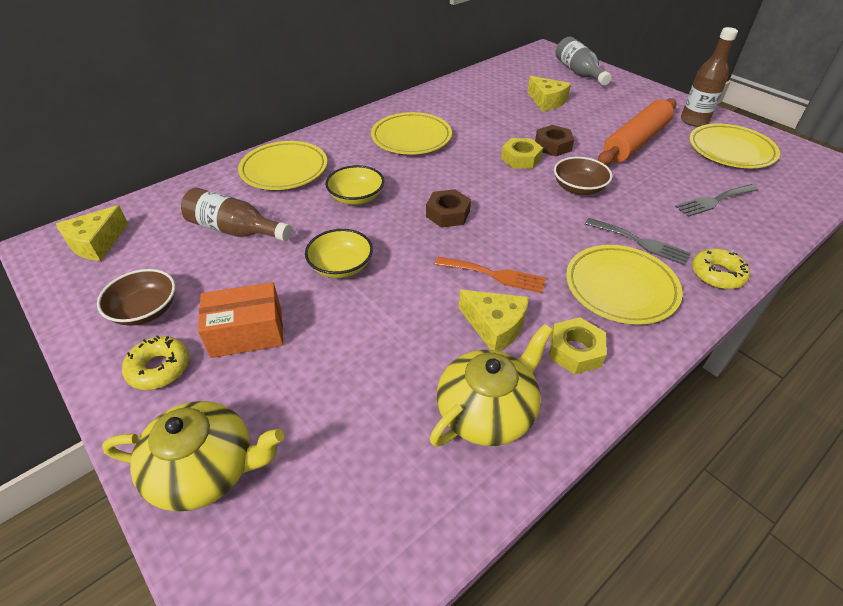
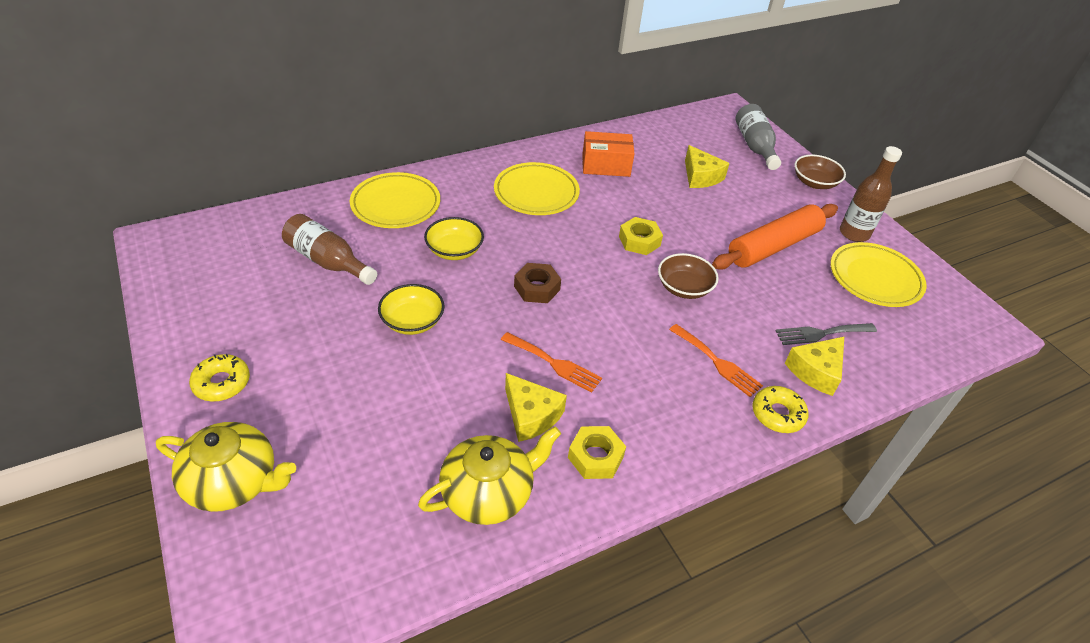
camera: 10 degrees right, 0 degrees up
(96, 243) = (200, 247): yellow cheese -> yellow cheese (816, 371)
(145, 310) = (225, 325): brown bowl -> brown bowl (814, 182)
(247, 332) = (306, 367): orange box -> orange box (606, 165)
(553, 146) = (681, 233): brown nut -> none
(620, 288) = (671, 405): yellow plate -> none
(640, 242) = (717, 362): grey fork -> orange fork

